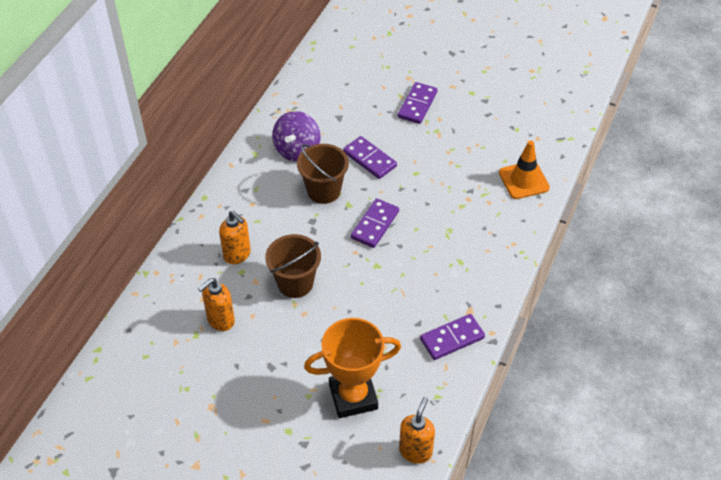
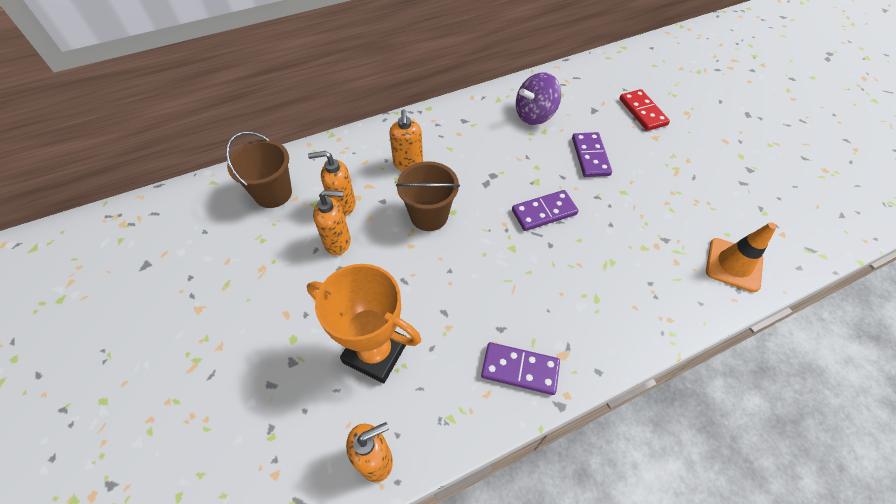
camera: 40 degrees right, 5 degrees up
(248, 348) = (338, 242): none -> orange soap dispenser
(323, 191) = (526, 158): brown bucket -> brown bucket (273, 193)
(376, 96) = (642, 112): none -> red domino
(417, 105) = (676, 138): purple domino -> none

